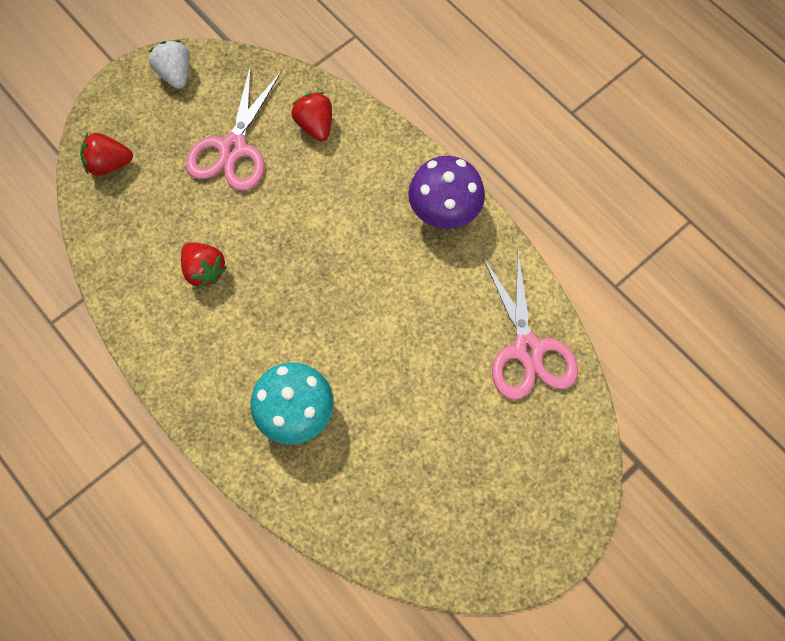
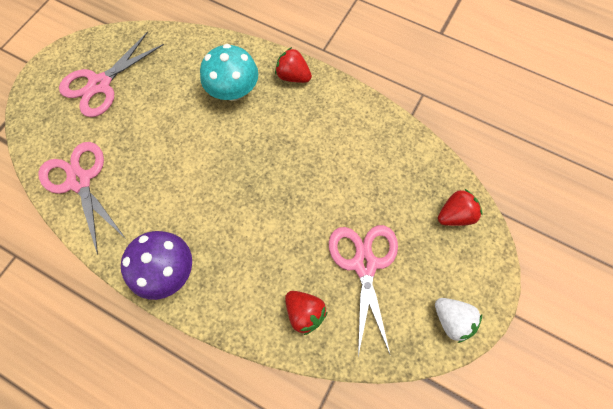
camera: 160 degrees right, 0 degrees up
(204, 270) = (337, 159): red strawberry -> red strawberry (293, 76)
(480, 491) = (100, 84): none -> pink scissors

